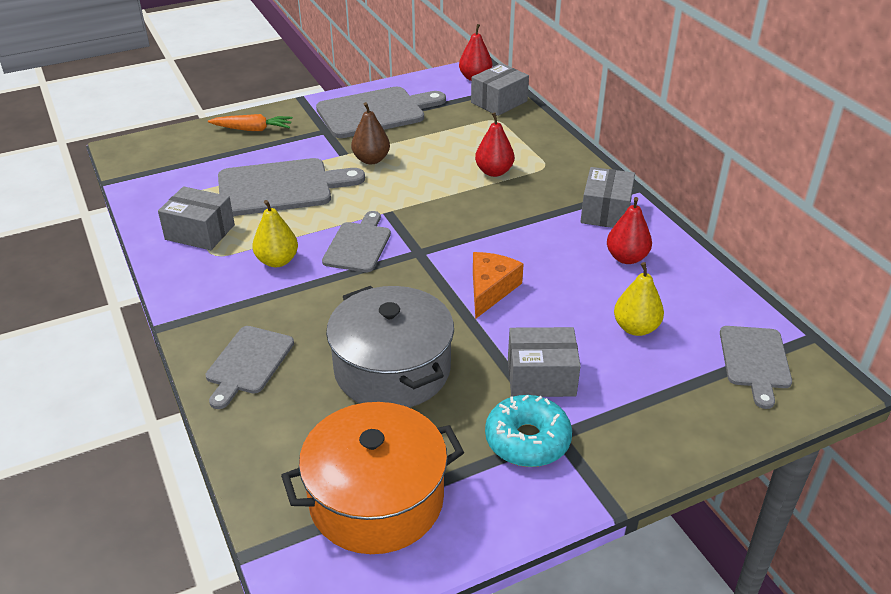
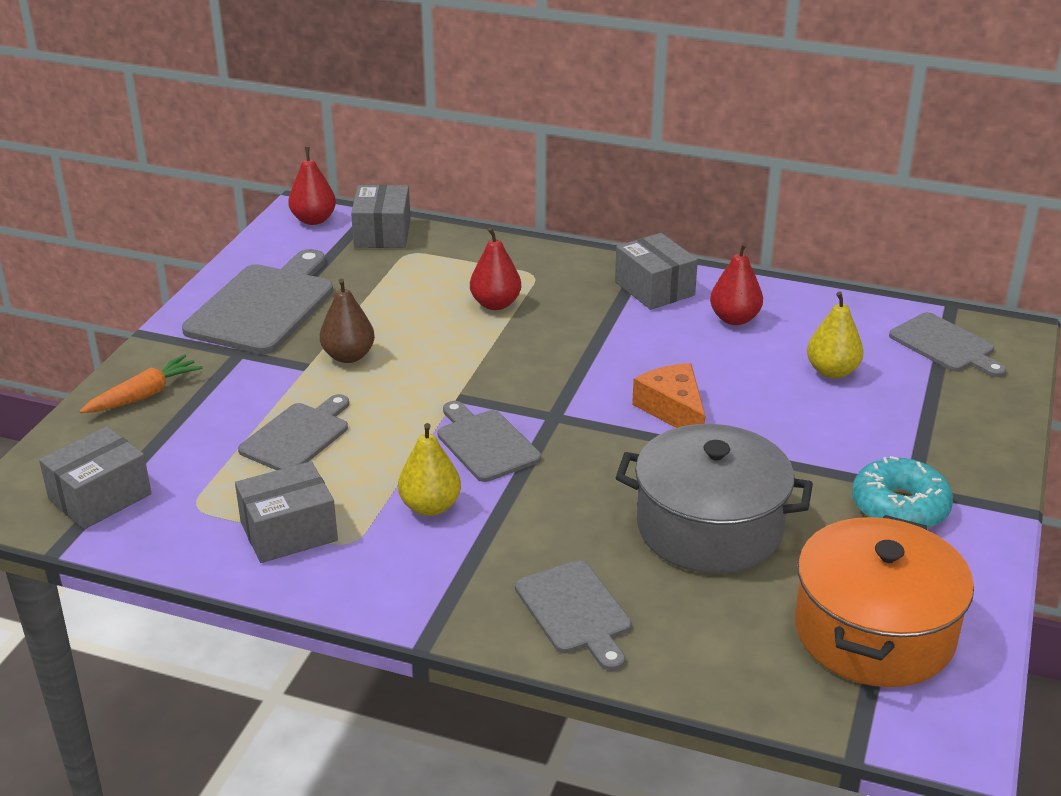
camera: 45 degrees left, 5 degrees down
(281, 187) = (297, 436): grey cutting board -> grey cutting board, size x0.61
(541, 377) = (829, 454): grey box -> grey box (100, 497)

